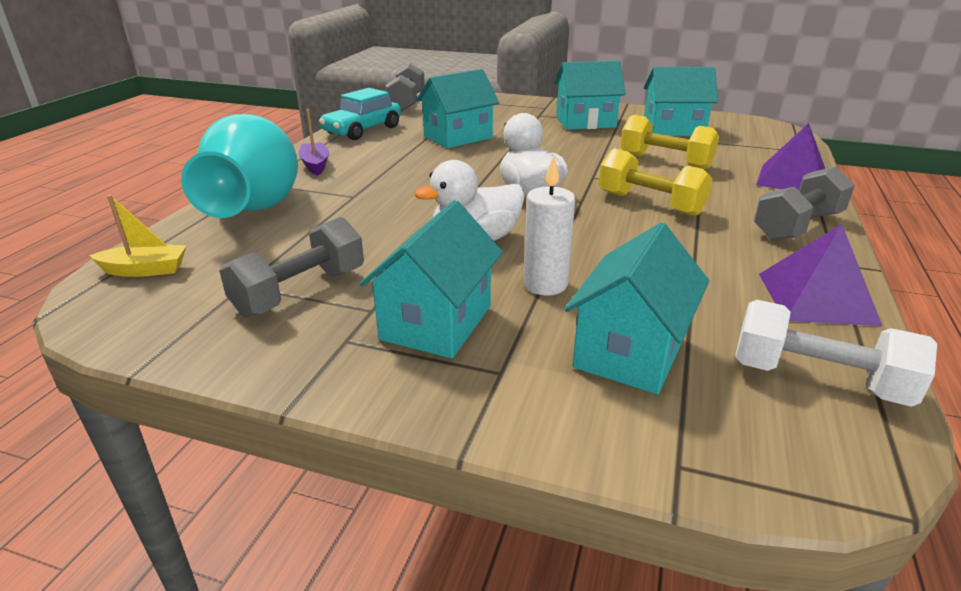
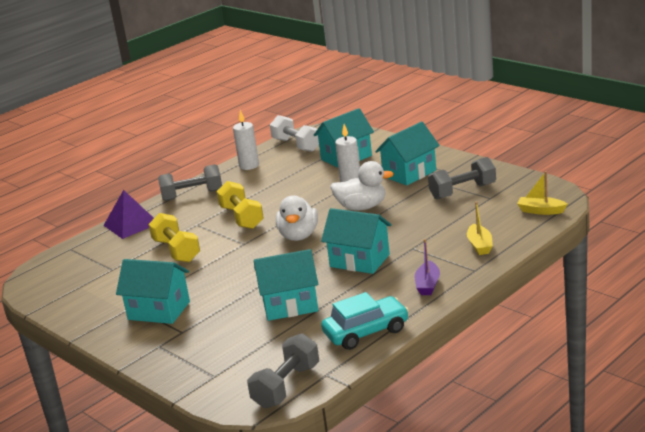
camera: 150 degrees left, 5 degrees down
(255, 208) = (480, 245): turquoise vase -> yellow boat
(673, 129) = (107, 288): turquoise house -> turquoise house (359, 261)
(816, 298) = (249, 166): purple pyramid -> white candle

